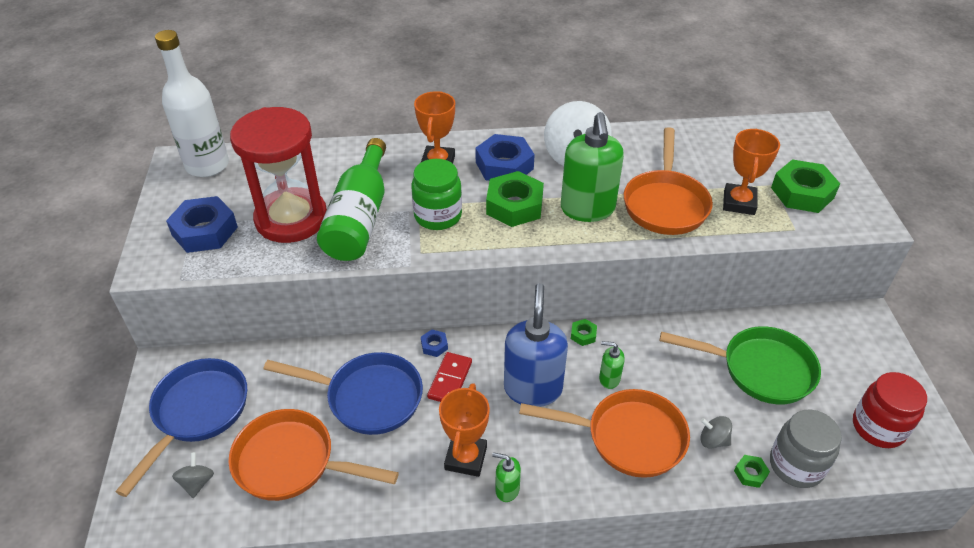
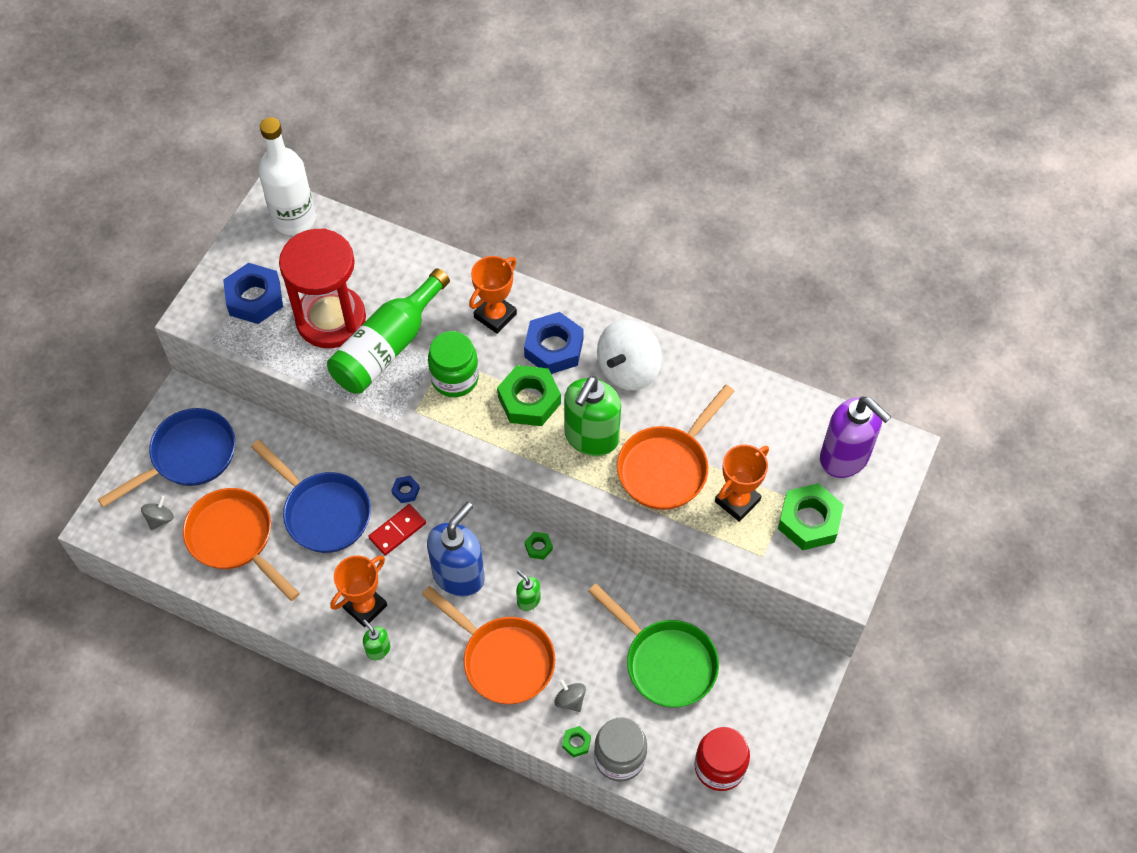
camera: 30 degrees right, 15 degrees up
(783, 146) = (845, 457): none -> purple soap dispenser

